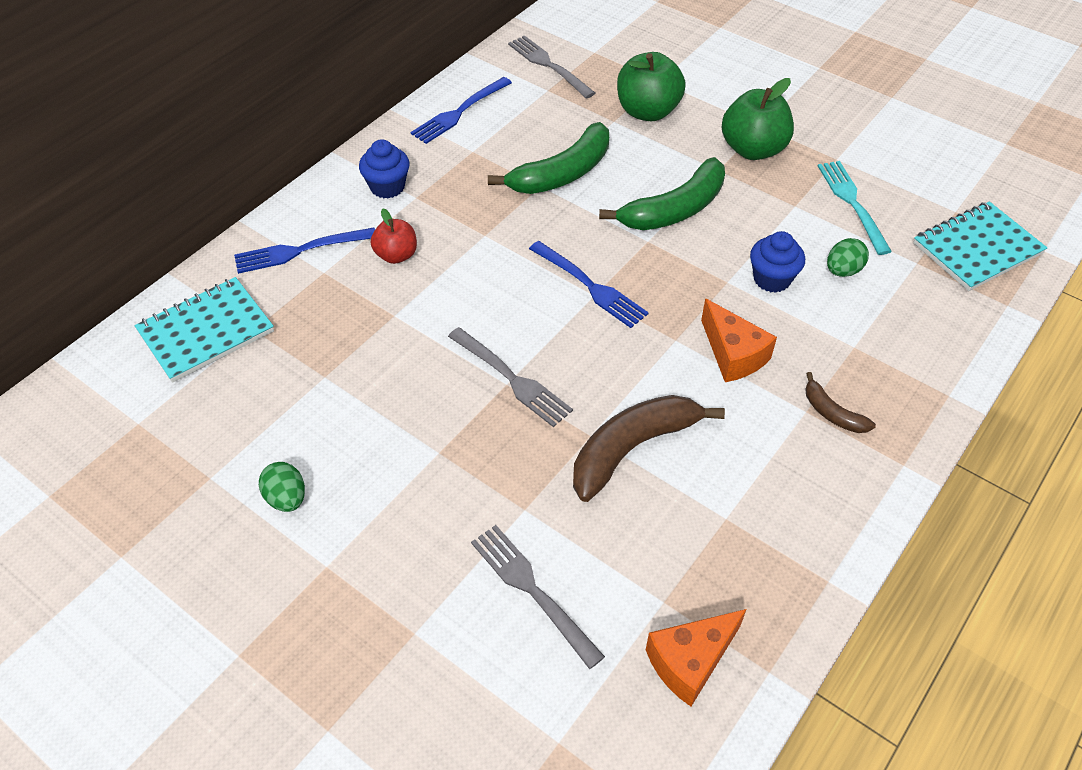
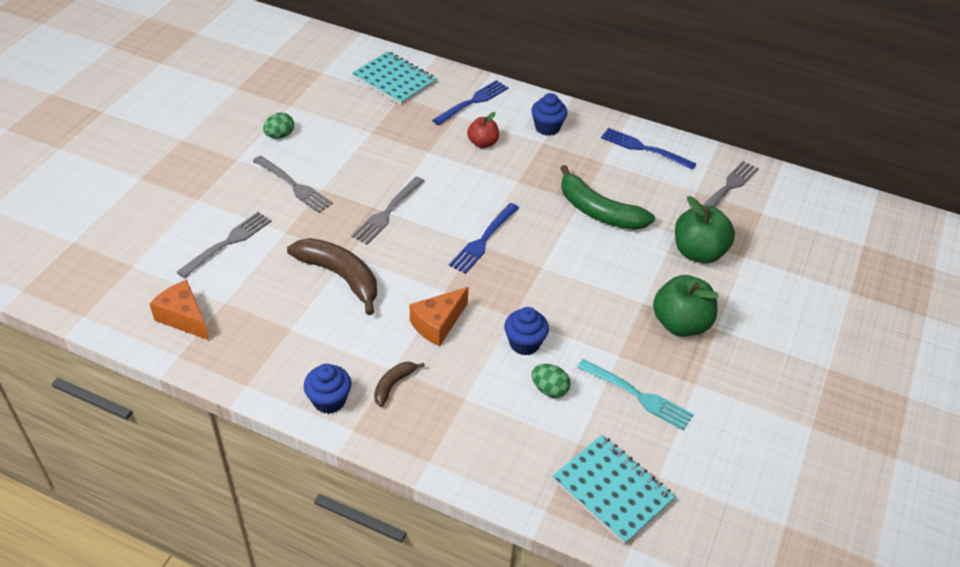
camera: 75 degrees right, 5 degrees down
(300, 250) = (472, 102): blue fork -> blue fork turned 75 degrees clockwise
(420, 489) = (294, 186): none -> grey fork
(674, 209) = (583, 279): green banana -> none
(852, 203) = (638, 395): turquoise fork -> turquoise fork turned 60 degrees clockwise
(857, 484) = (329, 400): none -> blue cupcake

